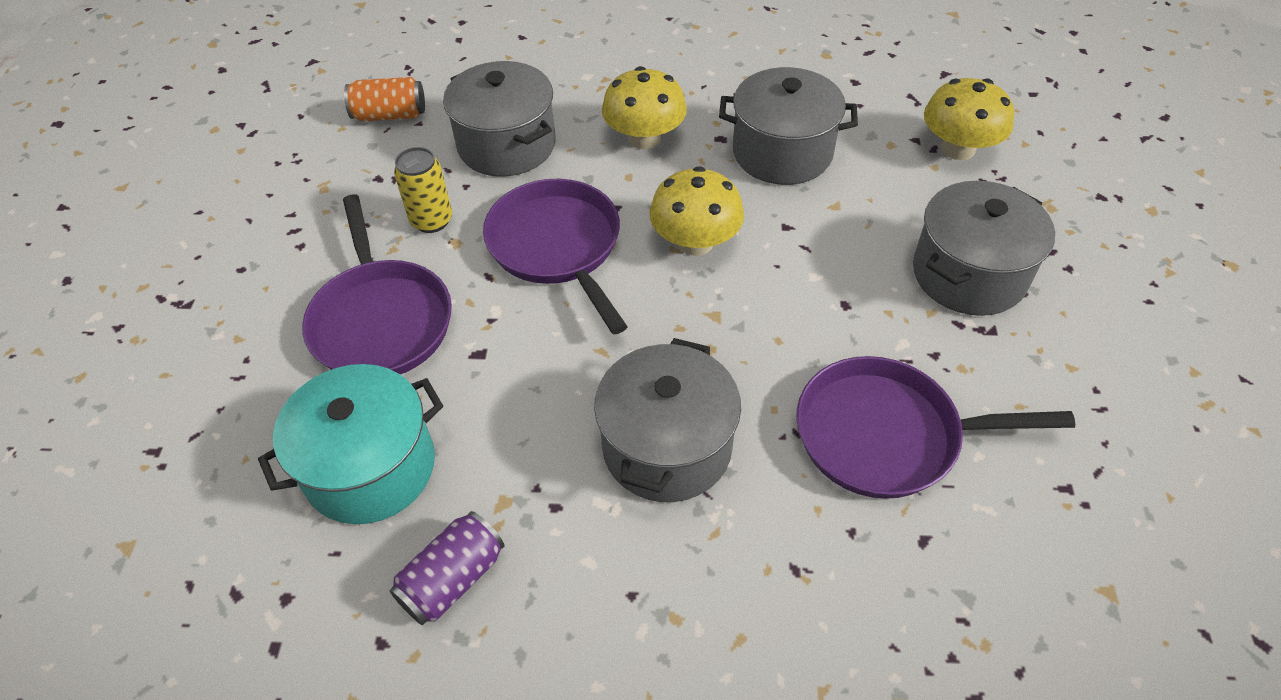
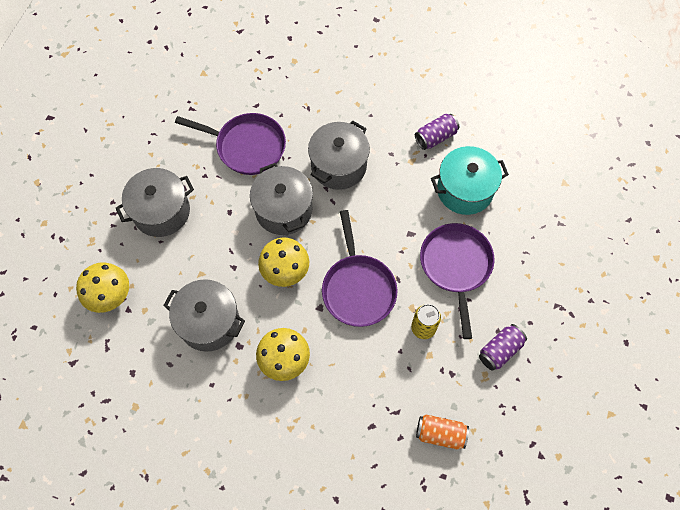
camera: 165 degrees left, 15 degrees up
(297, 221) = (500, 350): none -> purple can
(507, 145) = (369, 379): grey pot -> grey pot (283, 210)

